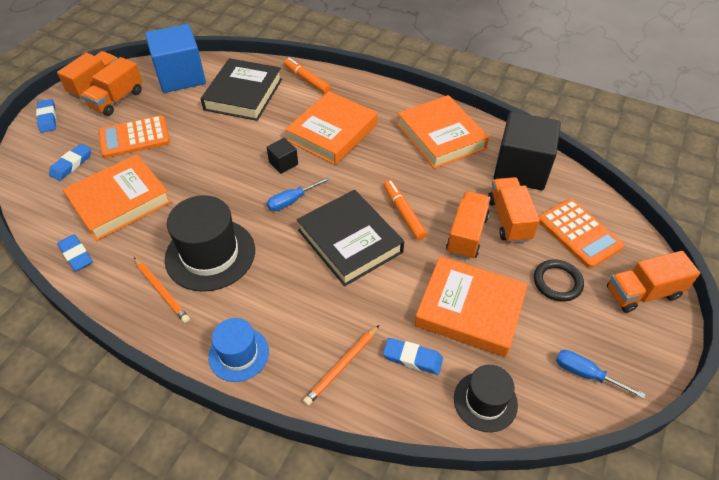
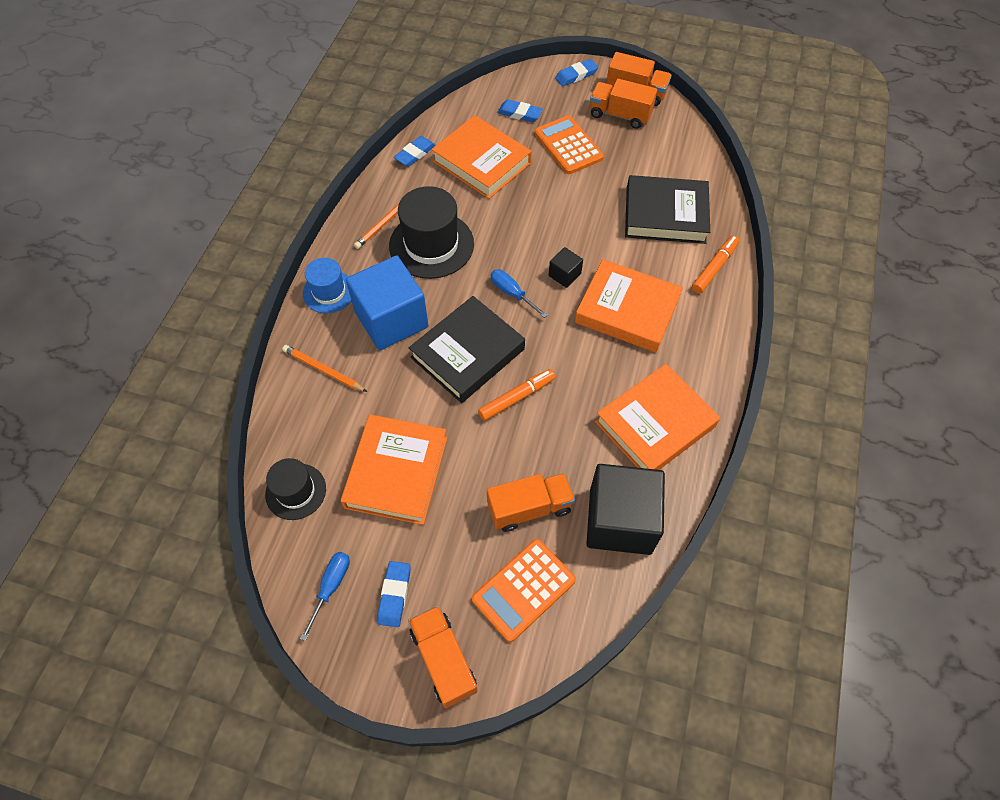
camera: 80 degrees right, 10 degrees up
(181, 76) = (676, 153): blue cube -> blue cube (391, 319)
(412, 358) = (336, 425): blue eraser -> blue eraser (394, 595)
(466, 235) = (497, 463): orange truck -> none
(557, 282) = (445, 561): black ring -> none

